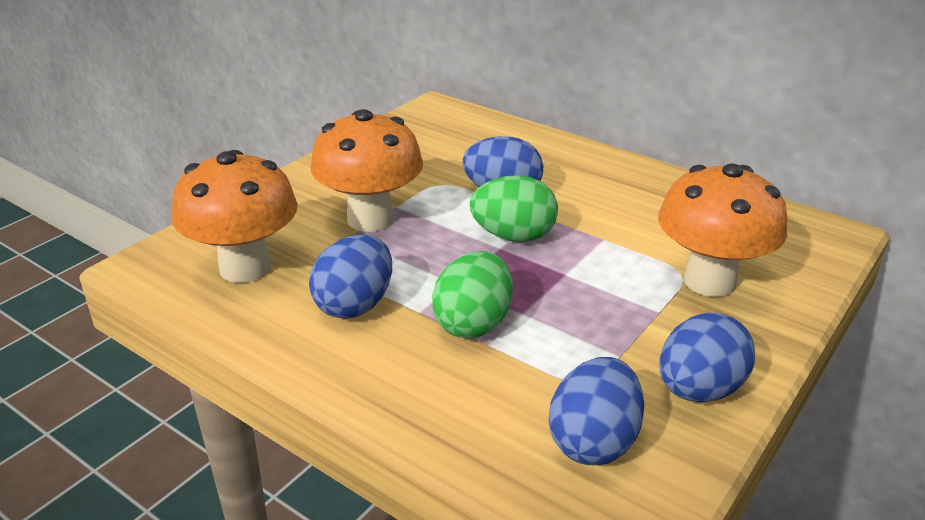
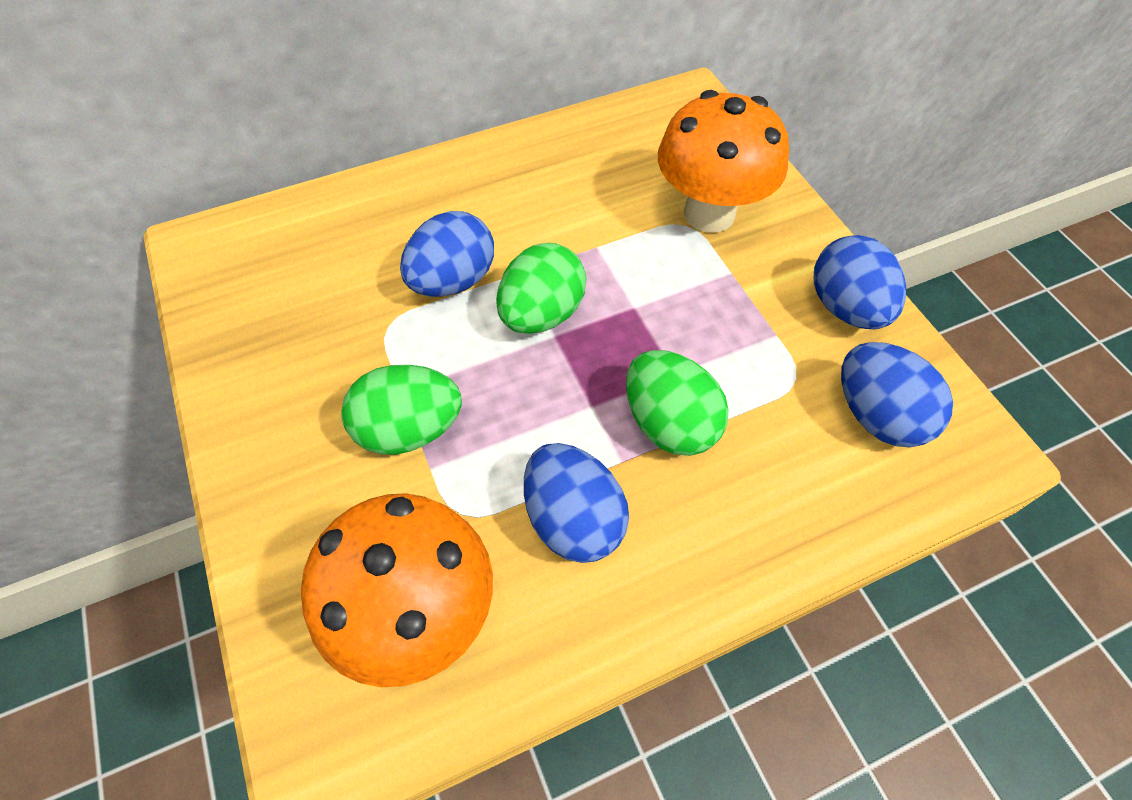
camera: 60 degrees left, 25 degrees up
(370, 219) = (409, 429): orange mushroom -> green egg

